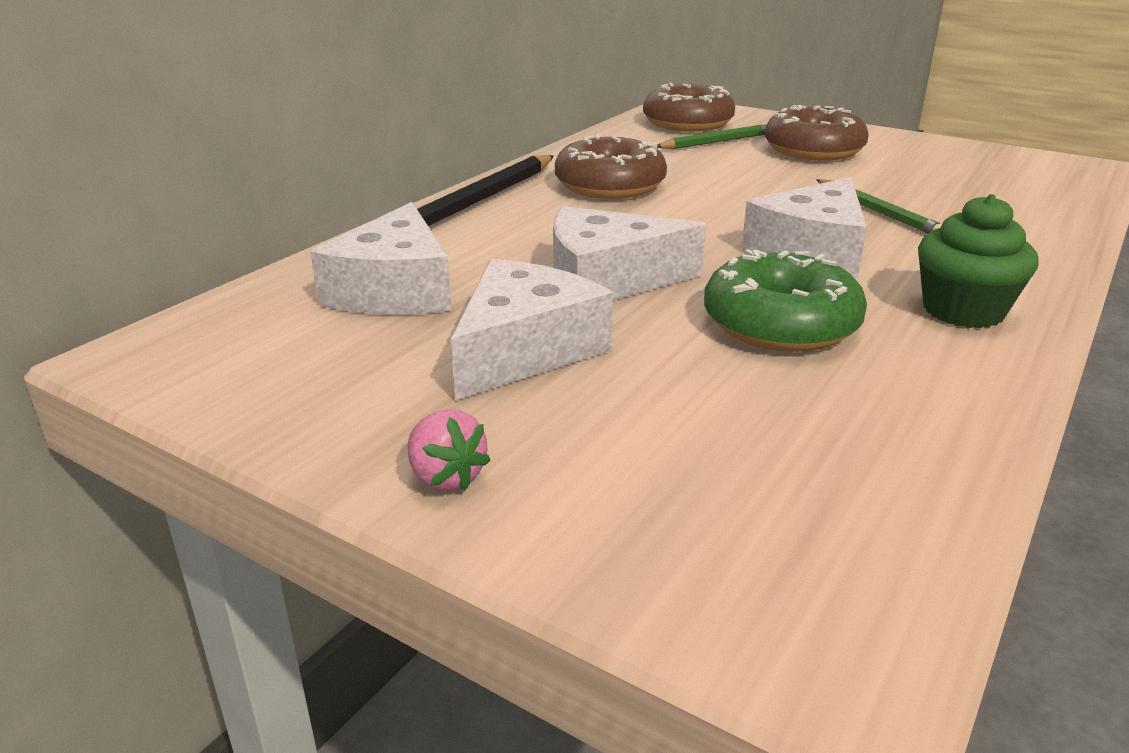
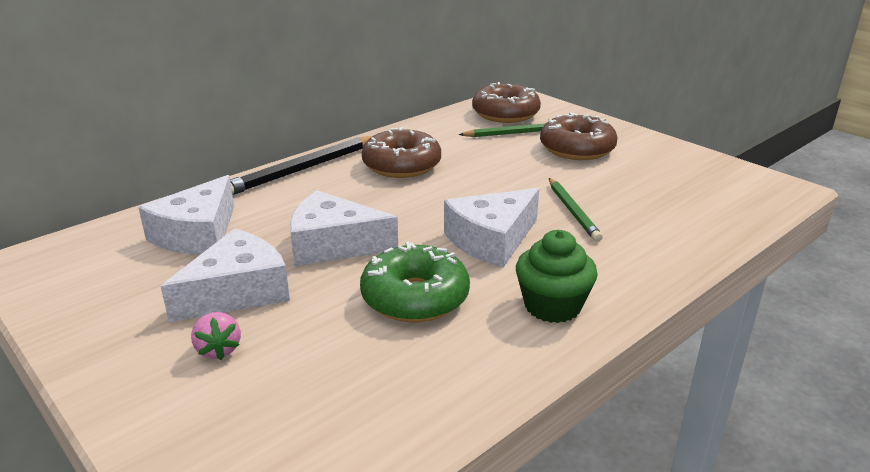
camera: 15 degrees right, 0 degrees up
(445, 477) = (122, 375): pink strawberry -> pink strawberry (218, 350)

